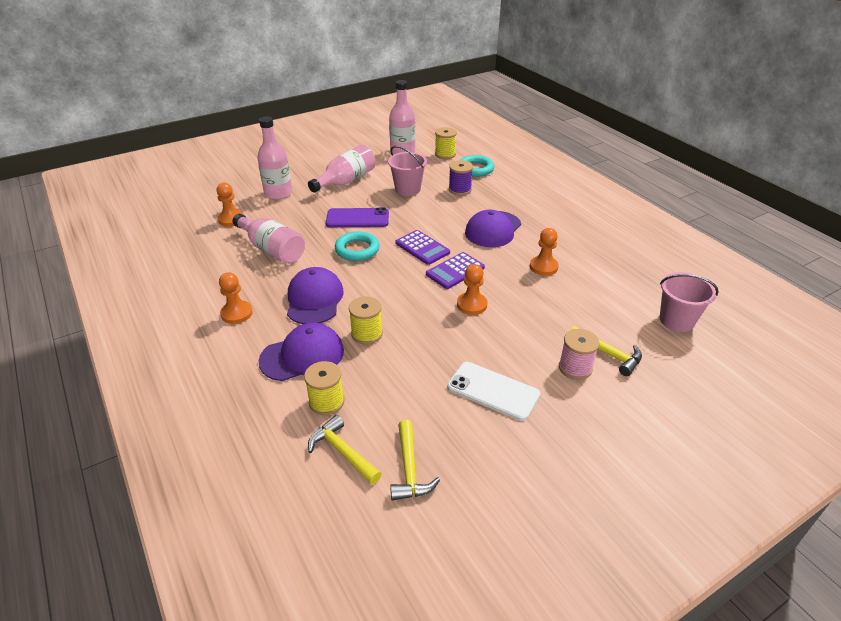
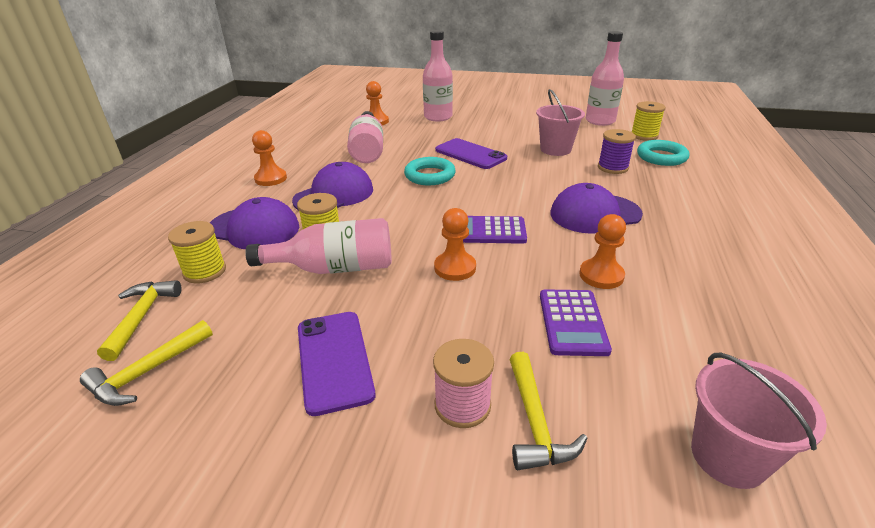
camera: 45 degrees right, 5 degrees down
(346, 181) = (507, 126): pink bottle -> pink bottle (334, 268)
(422, 248) = (490, 198): purple calculator -> purple calculator (572, 322)
(493, 391) = (334, 360): white phone -> purple phone

